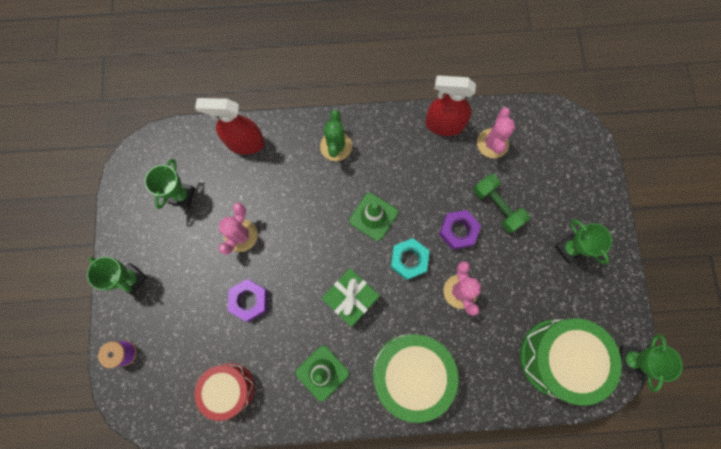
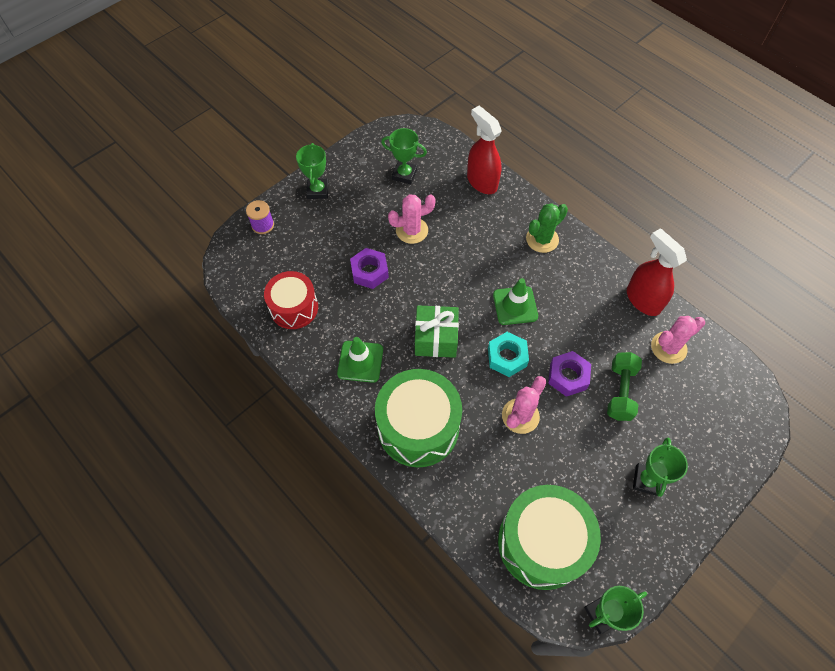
camera: 50 degrees right, 15 degrees down
(182, 196) = (404, 174): green trophy -> green trophy turned 45 degrees clockwise

